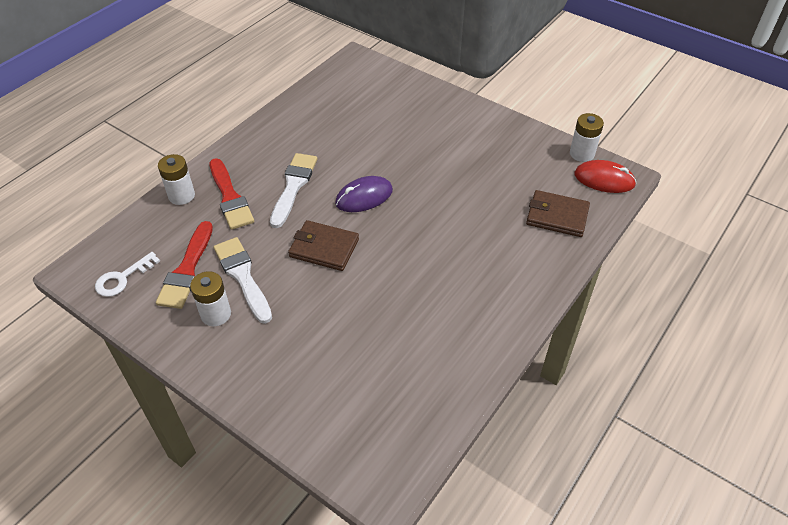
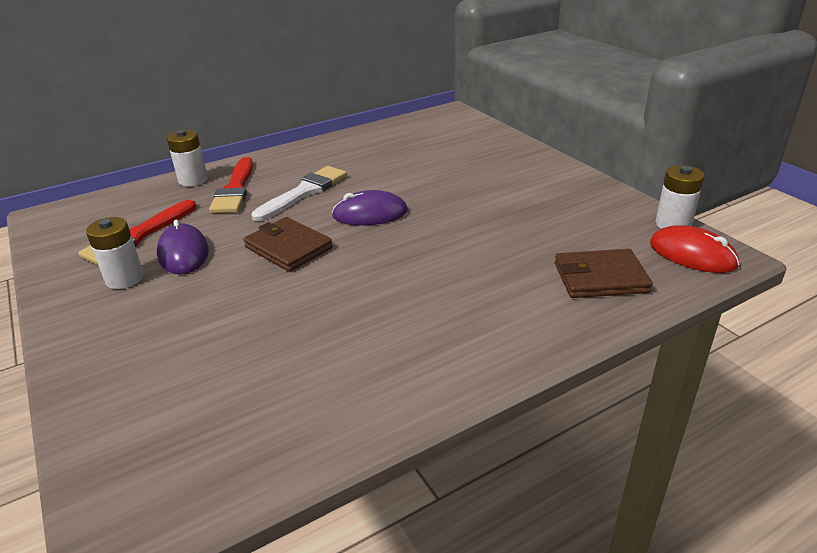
camera: 25 degrees right, 15 degrees down
(122, 278) = (76, 229): white key -> none
(243, 276) = (183, 253): white brush -> purple mouse
(557, 216) = (600, 278): brown wallet -> brown wallet turned 45 degrees counterclockwise

